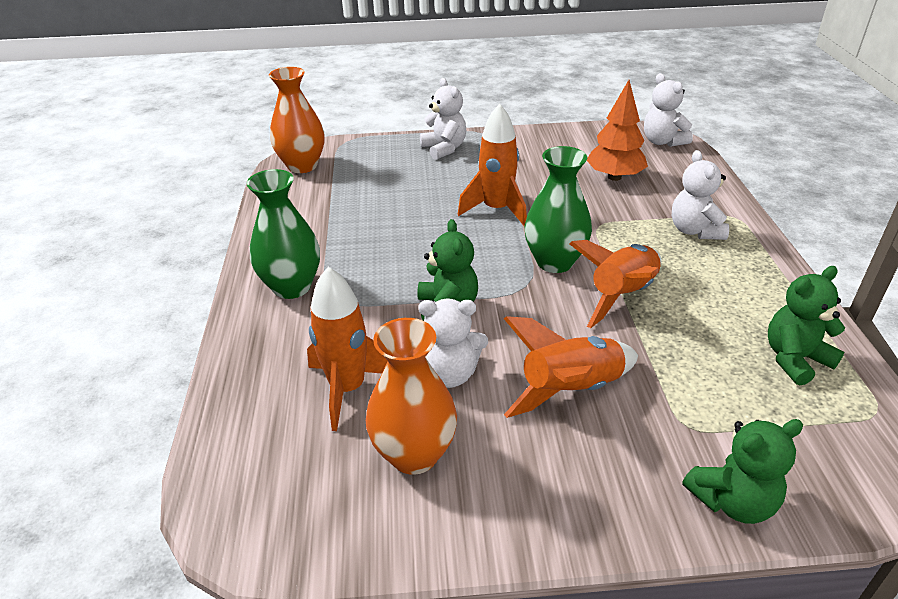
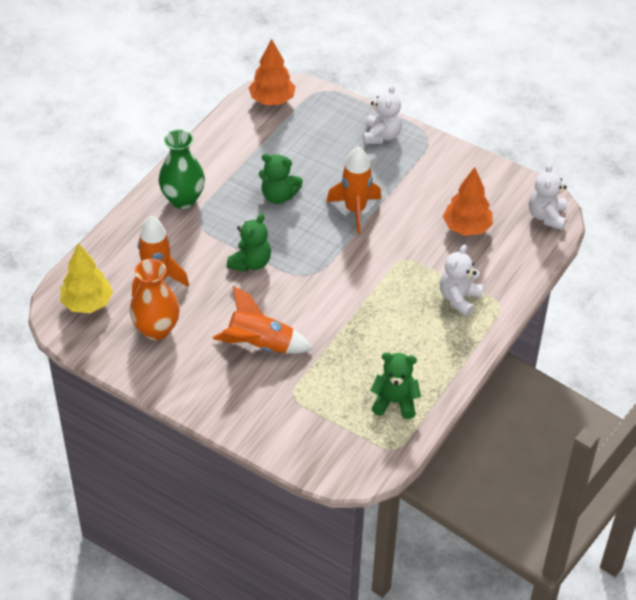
camera: 35 degrees right, 10 degrees up
(271, 481) = (87, 303): none -> yellow tree
(302, 166) = (272, 100): orange vase -> orange tree
(449, 374) = (212, 301): white teddy bear -> none
(554, 262) = (344, 269): green vase -> none
(622, 295) = (354, 313): orange rocket -> none
(732, 501) = (268, 435): green teddy bear -> green teddy bear (278, 196)

